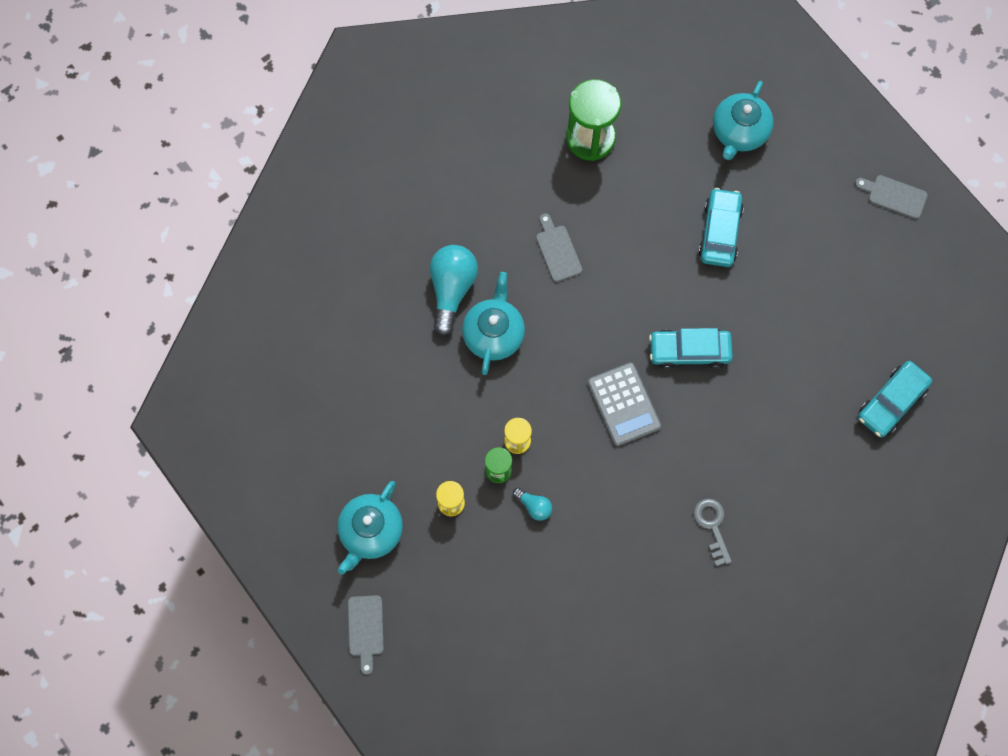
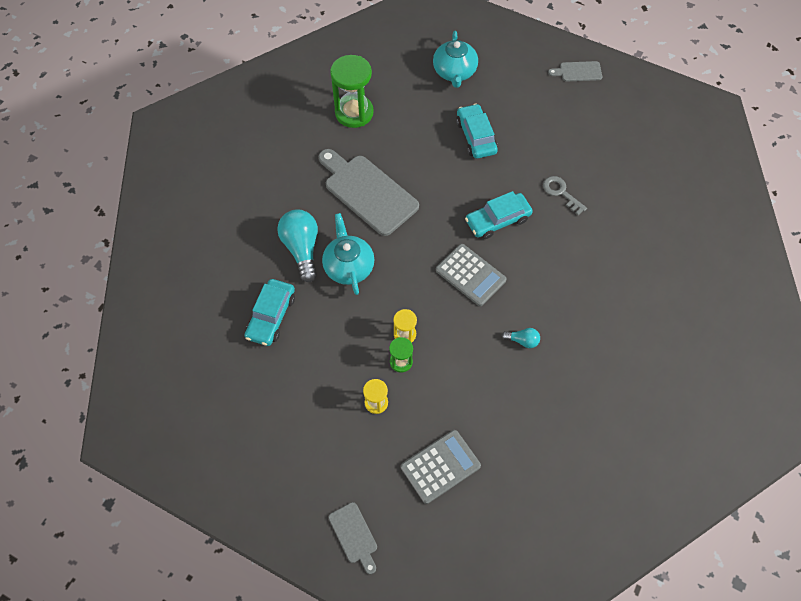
camera: 25 degrees left, 10 degrees down
(370, 532) = (322, 454): turquoise teapot -> none
(485, 601) = (440, 466): none -> grey calculator
(534, 506) = (442, 376): turquoise light bulb -> turquoise light bulb (522, 341)
(557, 250) = (367, 192): grey cutting board -> grey cutting board, size x2.05
(712, 526) = (581, 332): grey key -> grey key (561, 193)
(891, 402) = (654, 196): turquoise car -> turquoise car (271, 316)

